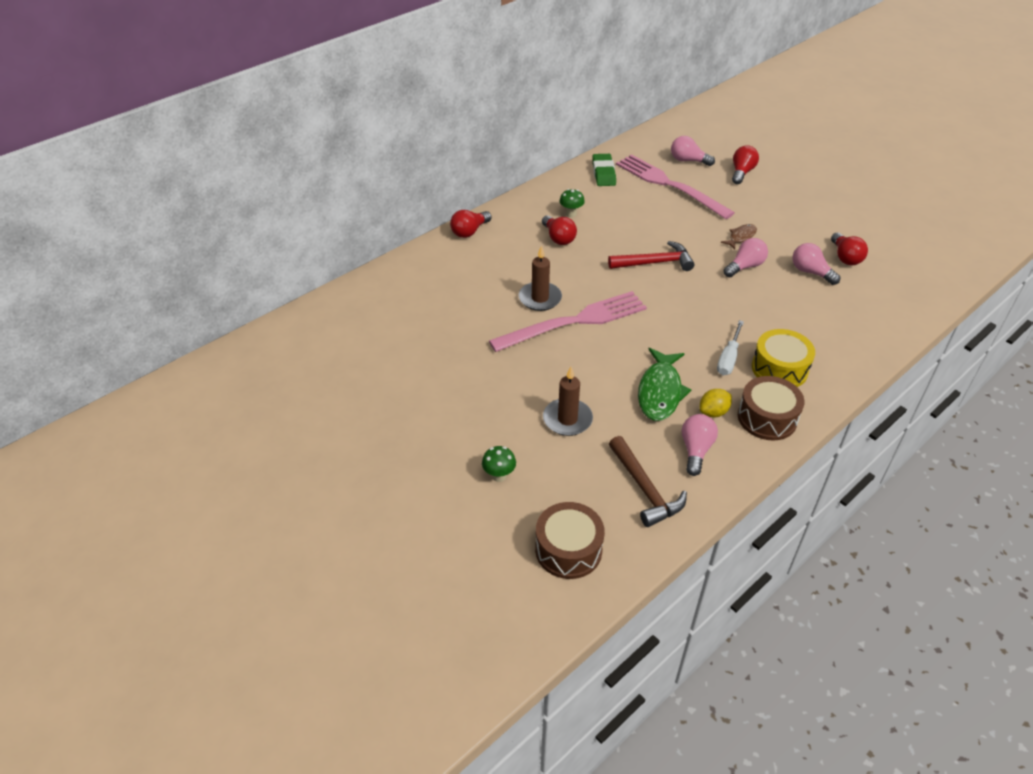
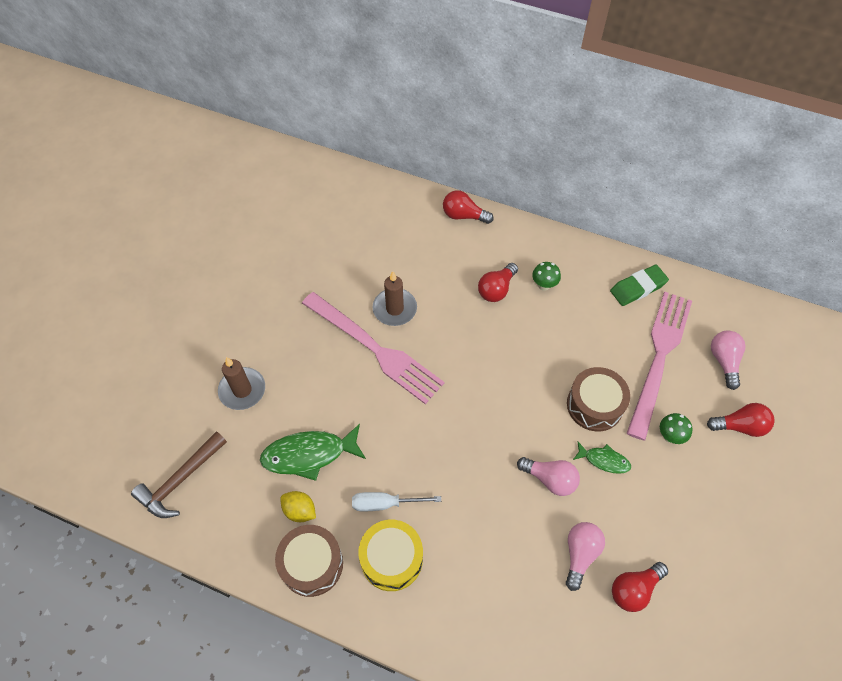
camera: 65 degrees right, 15 degrees up
(499, 476) = (159, 364): green mushroom -> green mushroom (669, 436)
(568, 549) = (96, 443): brown drum -> brown drum (594, 405)
(655, 262) = (506, 388): red hammer -> none
(696, 450) = (243, 509): pink light bulb -> none
(741, 237) = (604, 460): brown fish -> green fish

